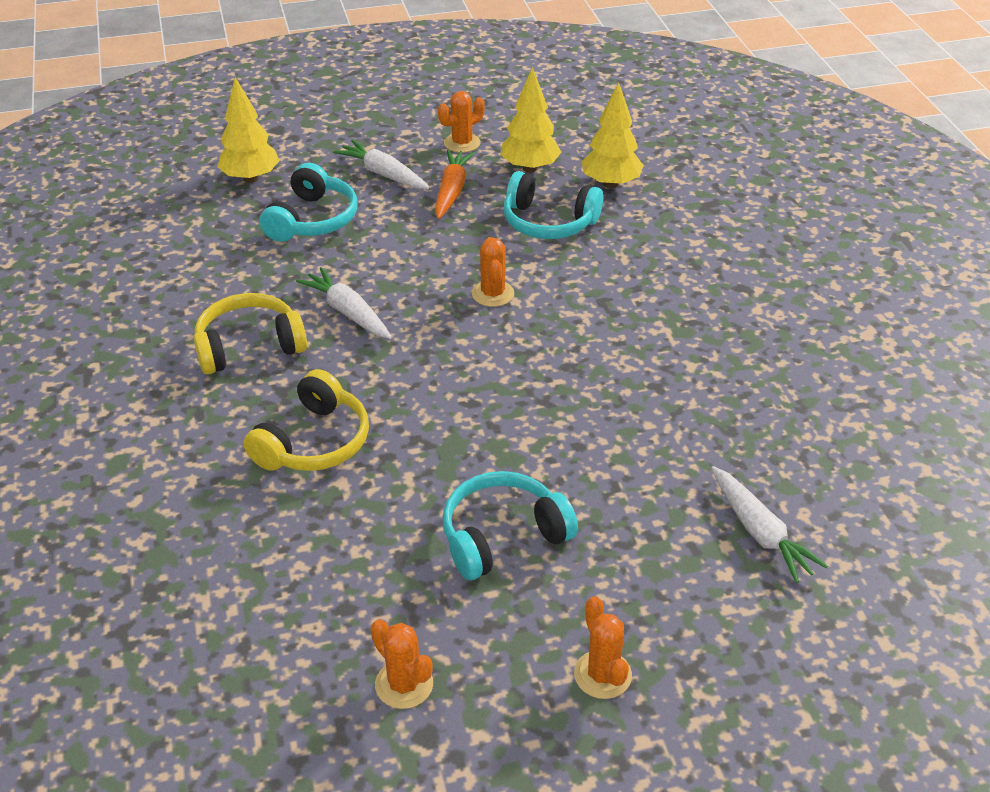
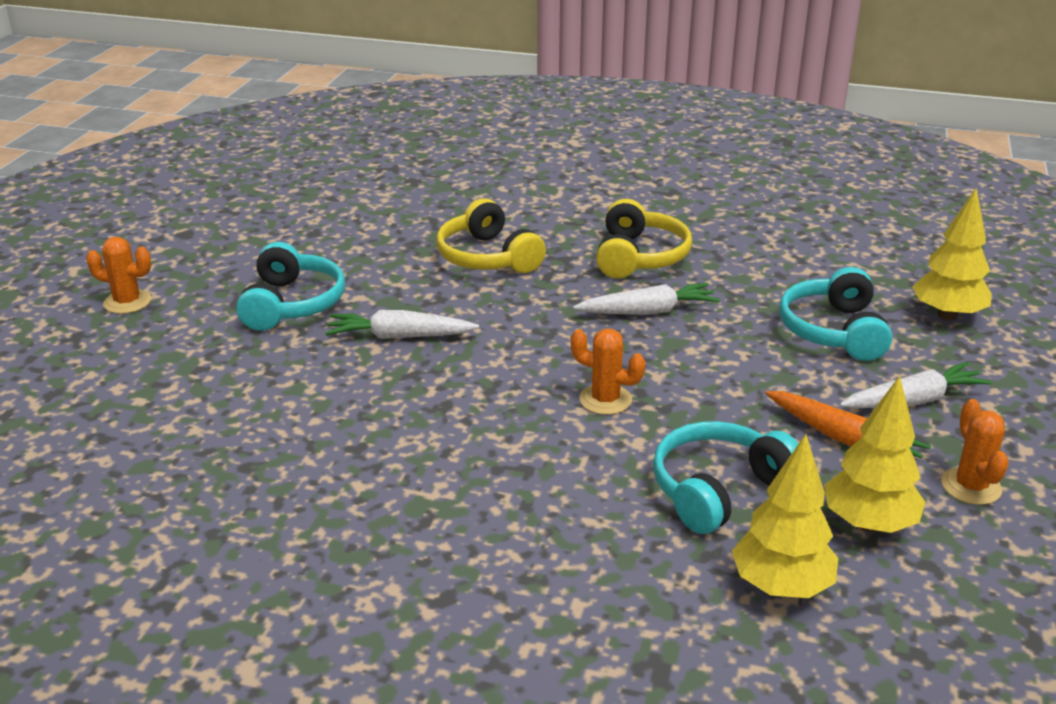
camera: 120 degrees right, 10 degrees down
(312, 220) = (834, 331): turquoise headphones -> turquoise headphones turned 45 degrees clockwise
(404, 684) = (229, 236): orange cactus -> none
(760, 532) = (124, 424): white carrot -> white carrot (400, 336)

